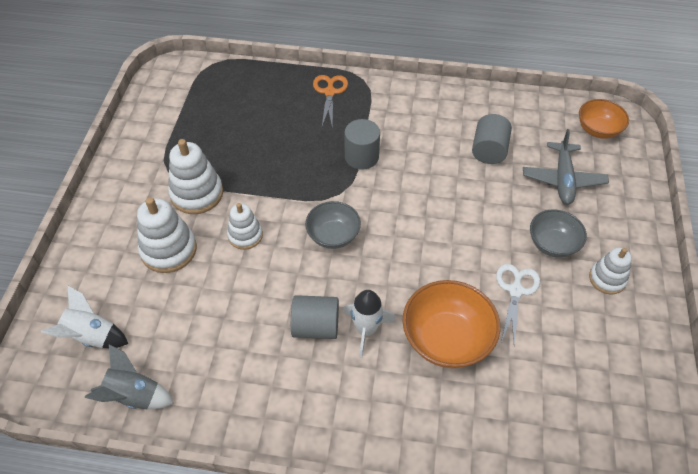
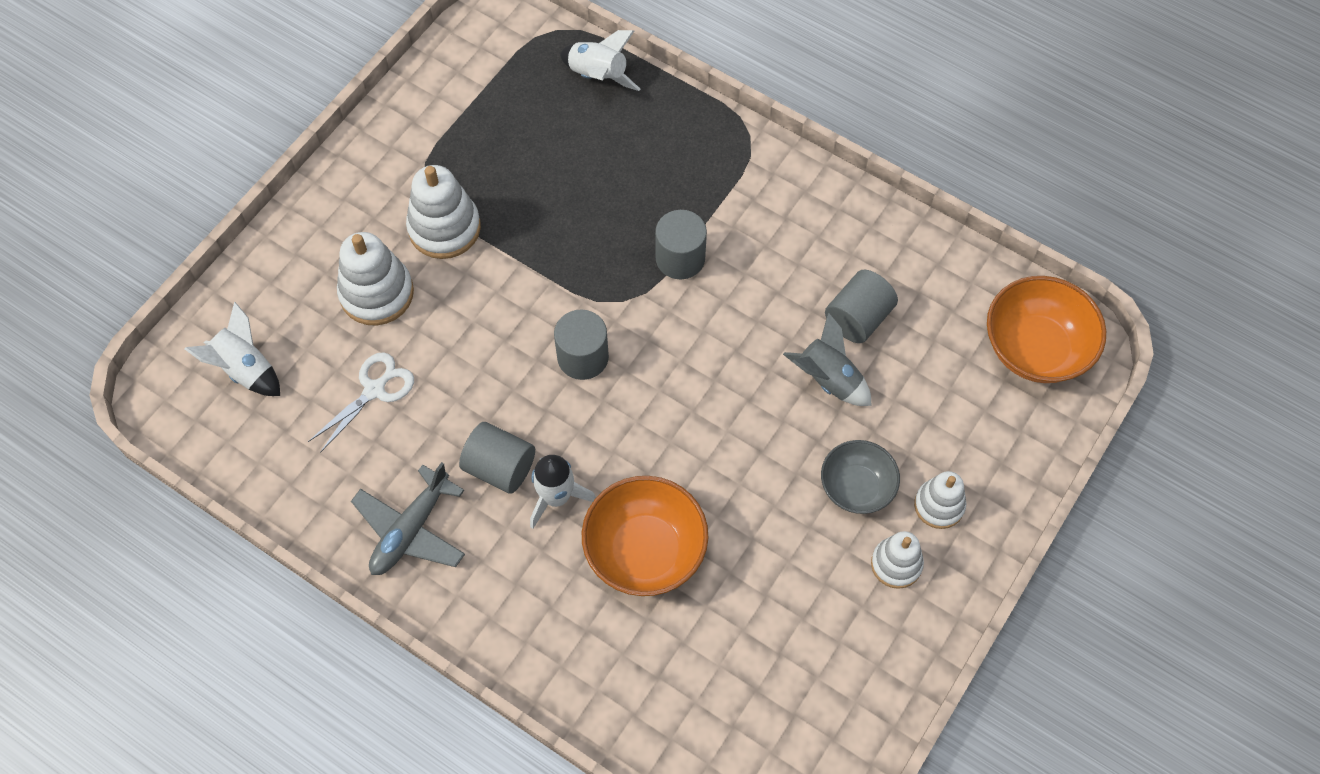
camera: 25 degrees right, 10 degrees up
(134, 395) = (262, 460): grey rocket -> grey rocket (828, 379)
(245, 235) = (476, 311): white stacking toy -> white stacking toy (939, 505)
(252, 79) = (598, 76): none -> white rocket
(330, 92) = (692, 139): orange scissors -> none
(333, 235) = (583, 357): grey bowl -> grey cylinder
(515, 291) = (767, 528): white scissors -> white scissors (374, 390)
(563, 179) = (933, 402): grey plane -> grey plane (411, 529)
(598, 130) = (1035, 348): orange bowl -> orange bowl, size x1.56

